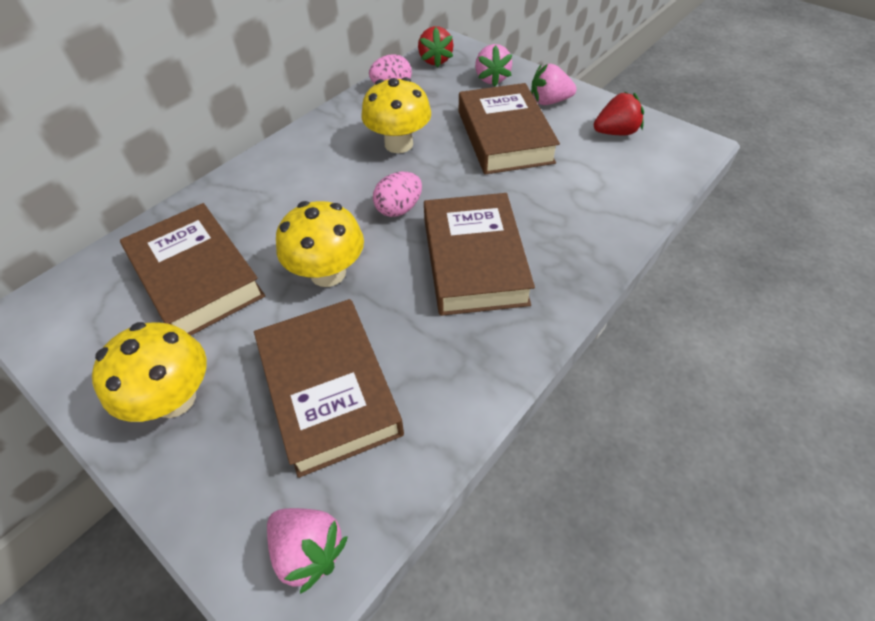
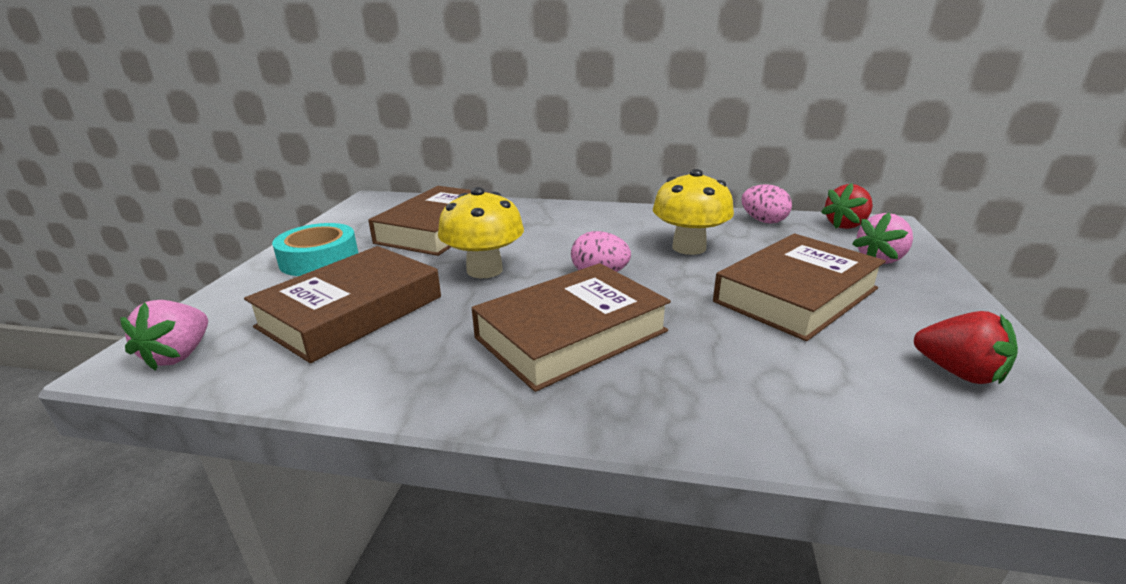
camera: 60 degrees right, 25 degrees down
(174, 398) = (319, 259): yellow mushroom -> turquoise tape
(549, 101) = (916, 304): pink strawberry -> none

